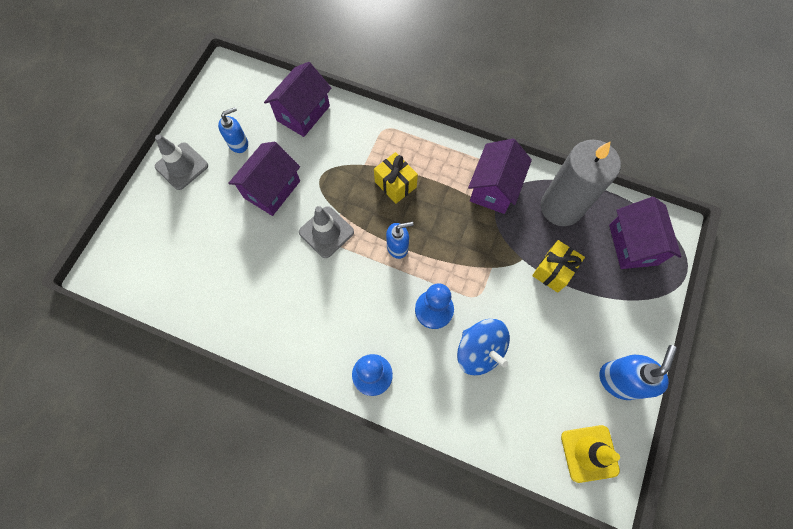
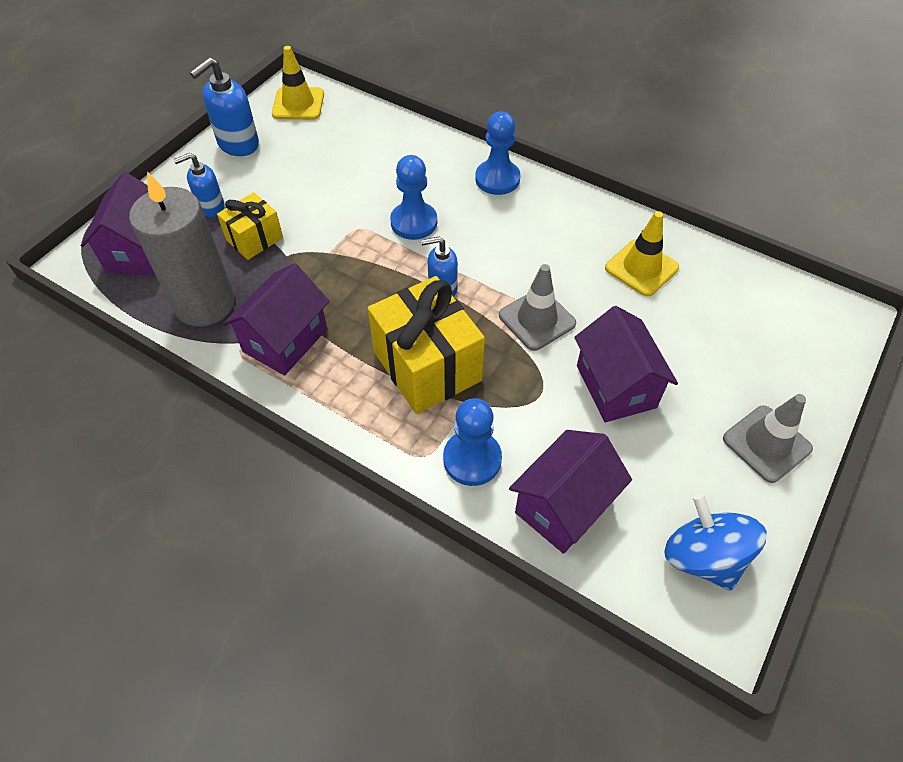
camera: 170 degrees left, 15 degrees down
(238, 143) = (675, 468): blue soap dispenser -> blue soap dispenser (211, 207)
(249, 292) = (641, 268): none -> yellow traffic cone
(272, 189) = (615, 386): purple house -> purple house turned 60 degrees counterclockwise
(357, 130) = (472, 459): none -> blue pawn
(395, 184) = (427, 366): yellow gift -> yellow gift, size x1.78
(479, 351) = (374, 183): blue spinning top -> blue spinning top (703, 556)

